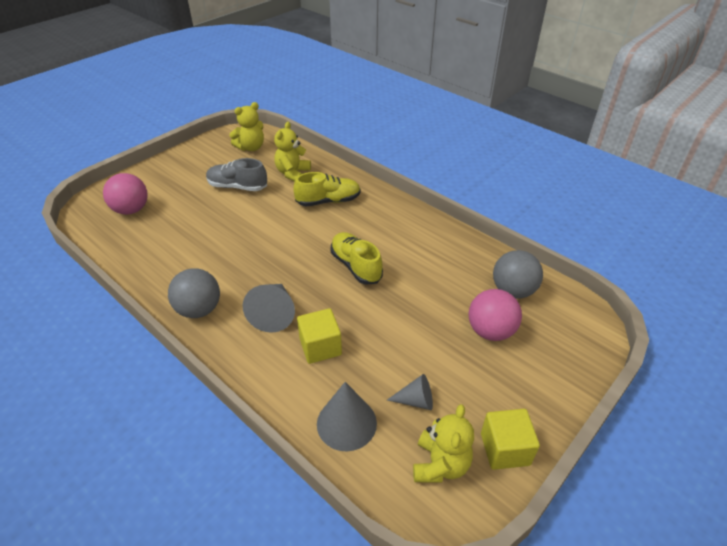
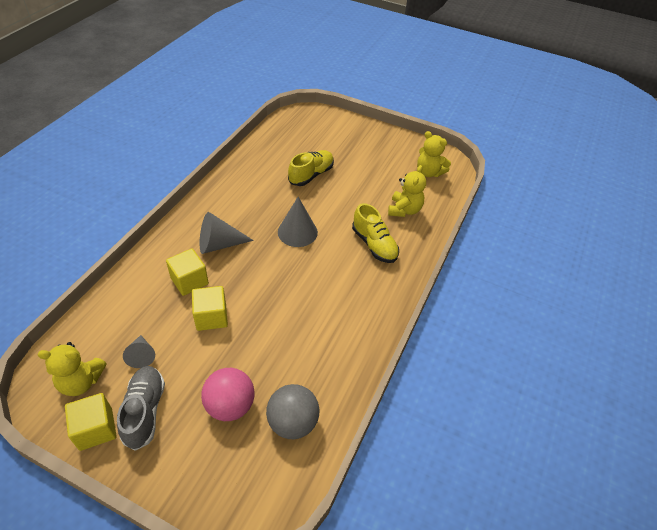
camera: 70 degrees right, 5 degrees up
(131, 210) = (310, 134): pink ball -> none
(199, 309) = (214, 202): grey ball -> none
(237, 187) = (366, 180): grey shoe -> grey shoe (145, 411)
(293, 173) = (404, 210): yellow teddy bear -> yellow teddy bear turned 105 degrees clockwise
(346, 423) = (117, 313): grey cone -> grey cone (297, 232)
(356, 266) = (290, 284): yellow shoe -> yellow shoe (311, 175)
(379, 333) = (211, 317): none -> yellow cube

